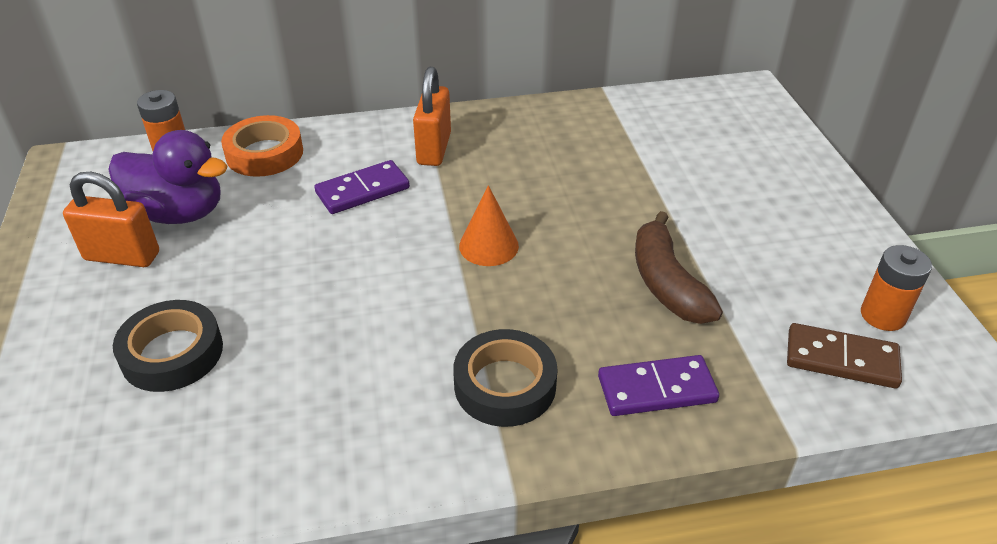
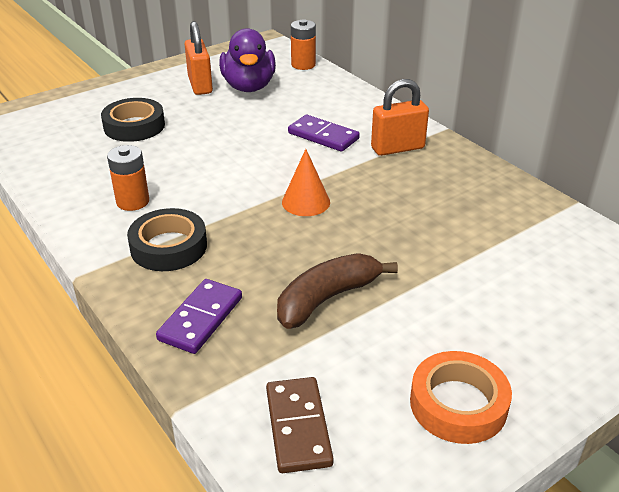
camera: 65 degrees right, 5 degrees down
(264, 153) = (329, 91): orange tape -> orange tape (458, 404)
(656, 389) = (200, 318): purple domino -> purple domino turned 60 degrees clockwise
(883, 315) = (382, 452): orange battery -> orange battery (133, 201)

